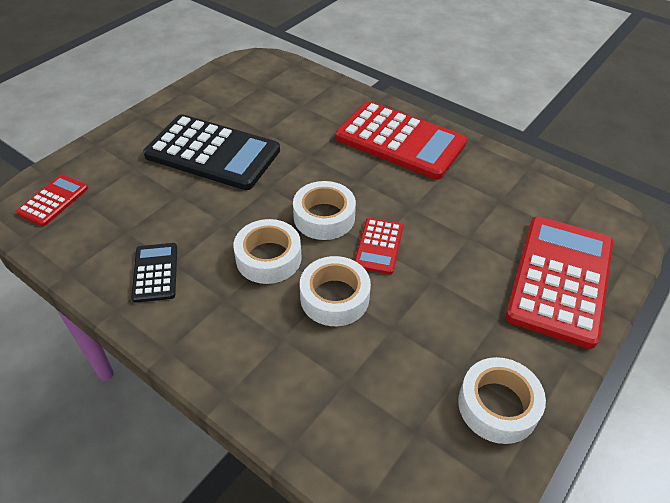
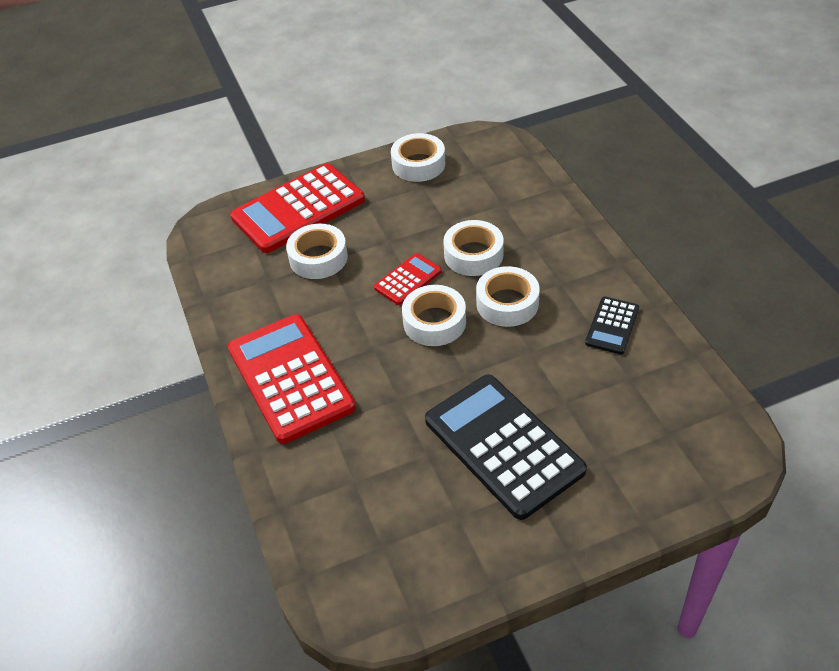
camera: 145 degrees left, 0 degrees up
(53, 200) = (704, 447): red calculator -> none
(480, 235) = (318, 258): none -> white tape

